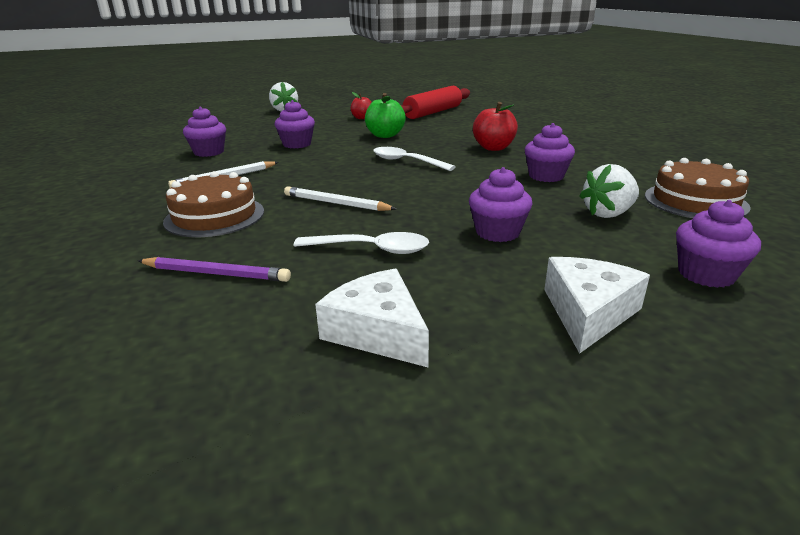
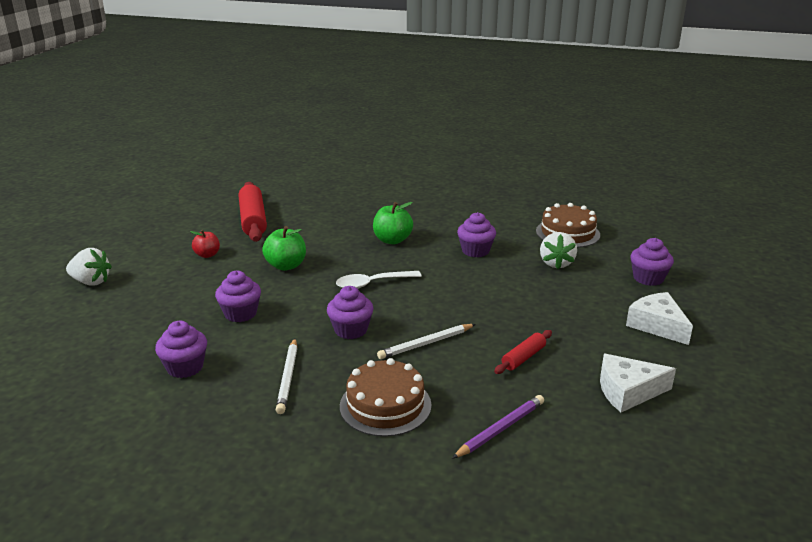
camera: 55 degrees left, 0 degrees up
(371, 249) = (523, 358): white spoon -> red rolling pin
(493, 148) = (392, 240): red apple -> green apple
(497, 232) = (544, 307): purple cupcake -> purple cupcake (351, 330)

